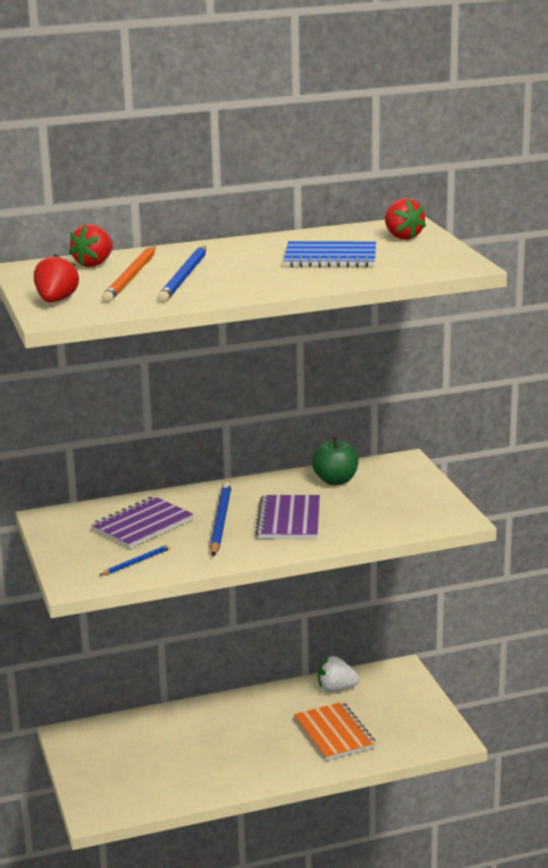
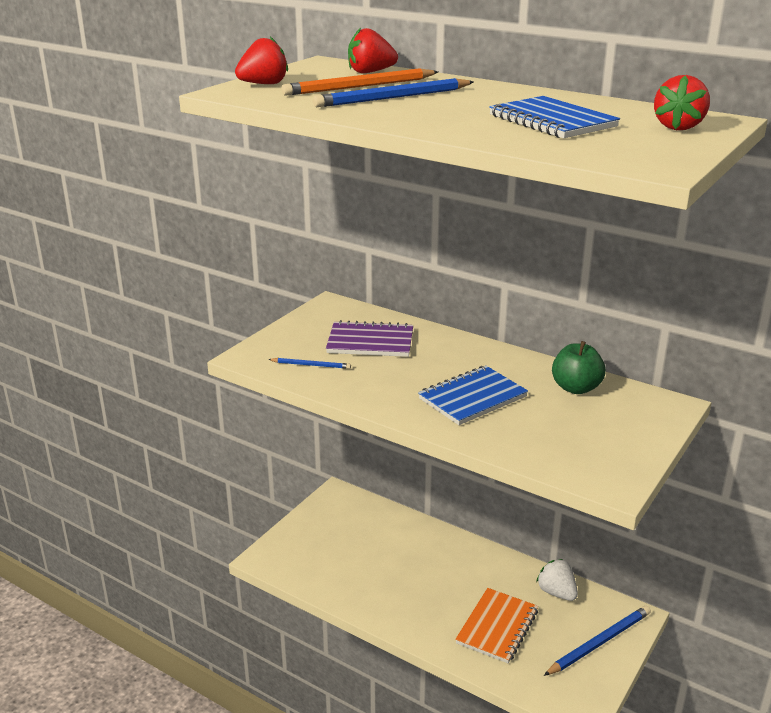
camera: 50 degrees right, 5 degrees up
(220, 521) = (423, 369): blue pencil -> blue pencil (599, 642)
(289, 520) = (472, 398): purple notebook -> blue notebook

